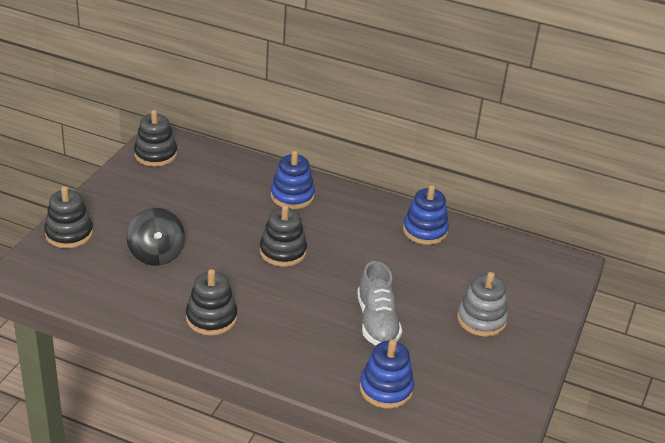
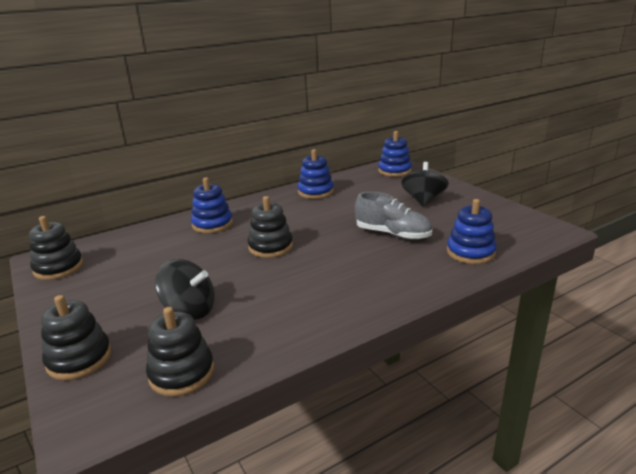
camera: 50 degrees left, 10 degrees down
(211, 318) = (314, 306): black stacking toy -> black stacking toy (182, 373)
(481, 319) = (423, 200): grey stacking toy -> black spinning top
(546, 269) = (394, 171): none -> blue stacking toy

